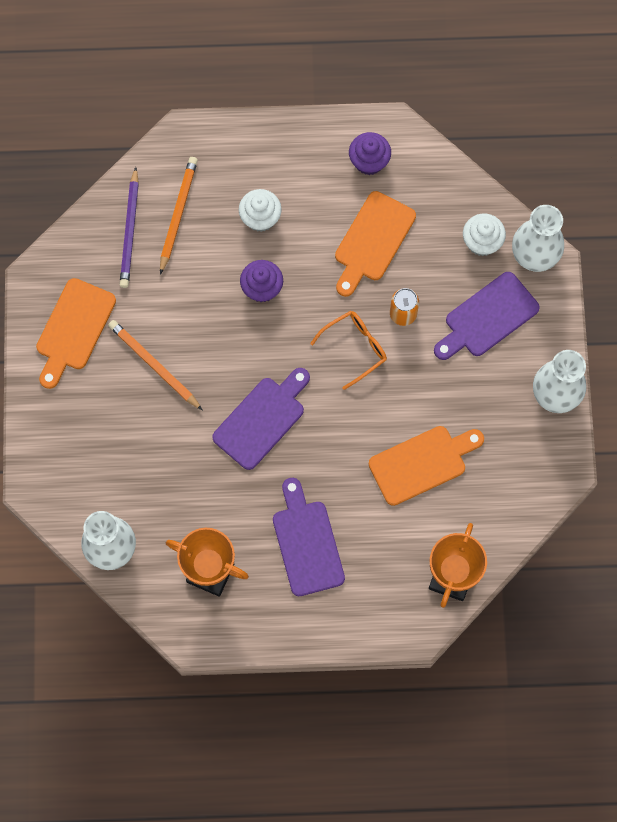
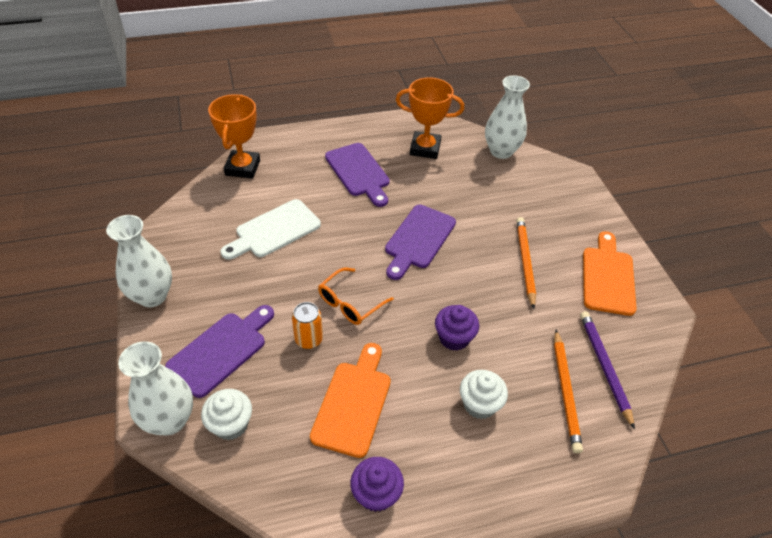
camera: 165 degrees right, 25 degrees down
(154, 365) = (525, 262): orange pencil -> orange pencil turned 120 degrees counterclockwise
(422, 463) = (274, 230): orange cutting board -> white cutting board

